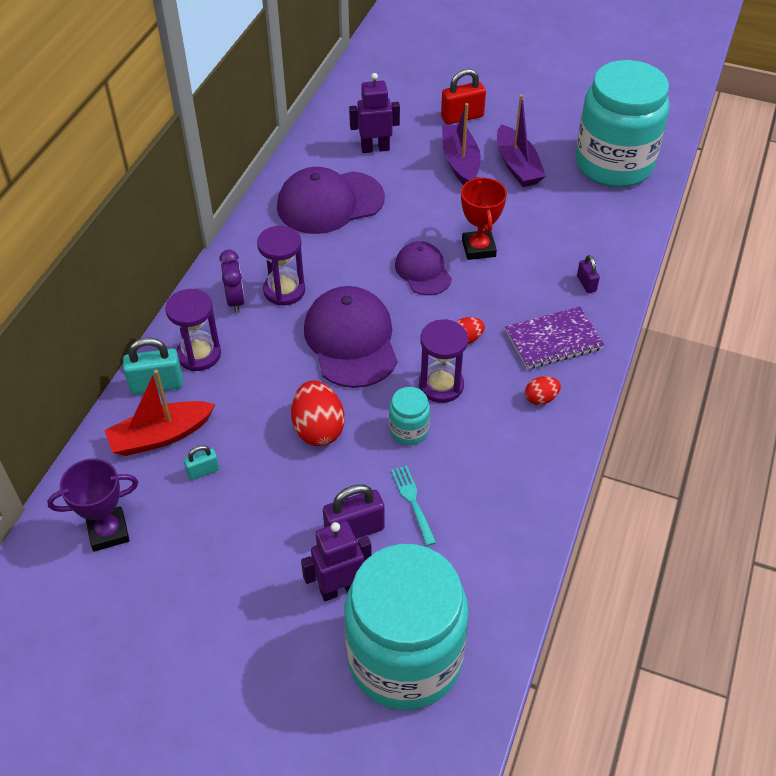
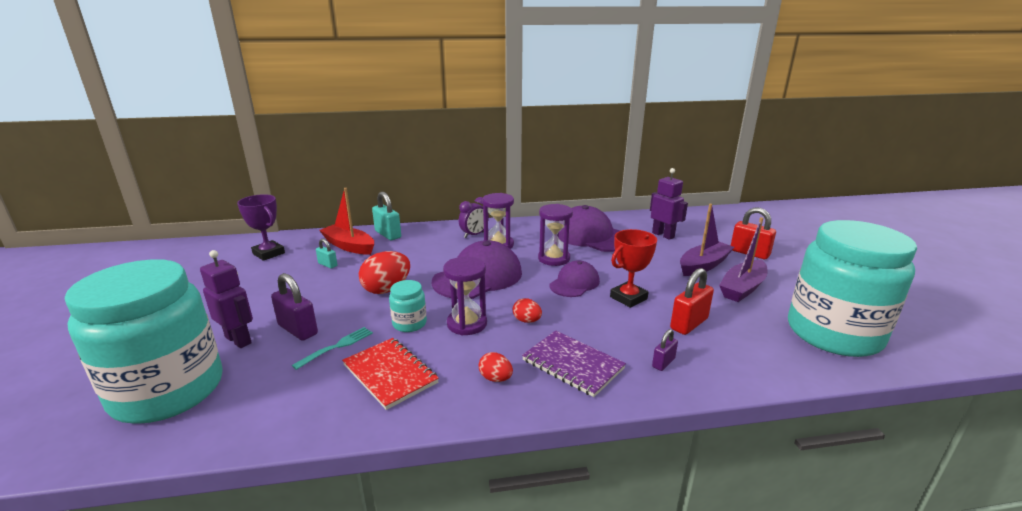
camera: 60 degrees right, 25 degrees down
(199, 354) = (421, 238): purple hourglass -> purple hourglass (554, 258)
(488, 471) = (390, 374): none -> red notebook
(546, 235) = (689, 324): none -> red padlock

